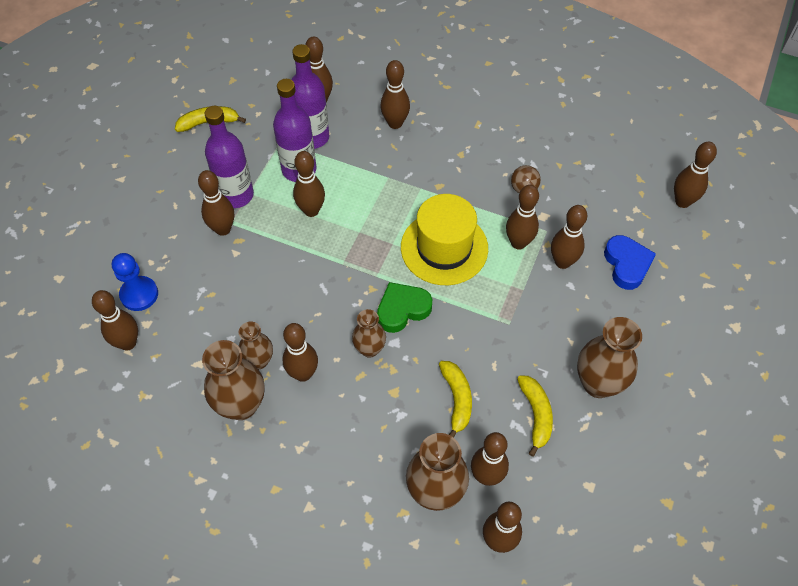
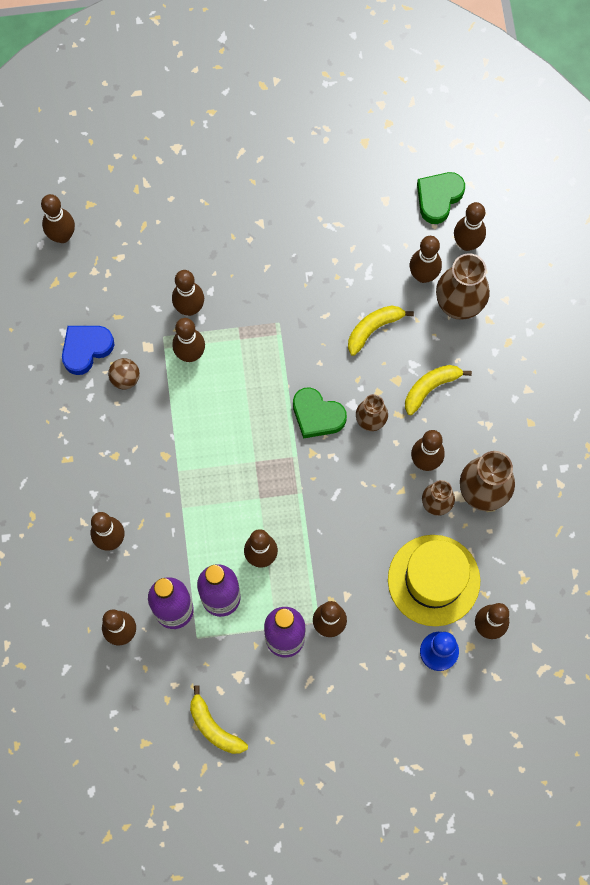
camera: 120 degrees left, 15 degrees up
(444, 248) = (233, 414): yellow hat -> yellow hat (433, 580)
(536, 415) = (350, 263): yellow banana -> yellow banana (430, 388)
(566, 542) = (438, 198): none -> green heart
(598, 383) = (294, 230): brown vase -> none
(627, 264) = (161, 255): blue heart -> blue heart (86, 349)

